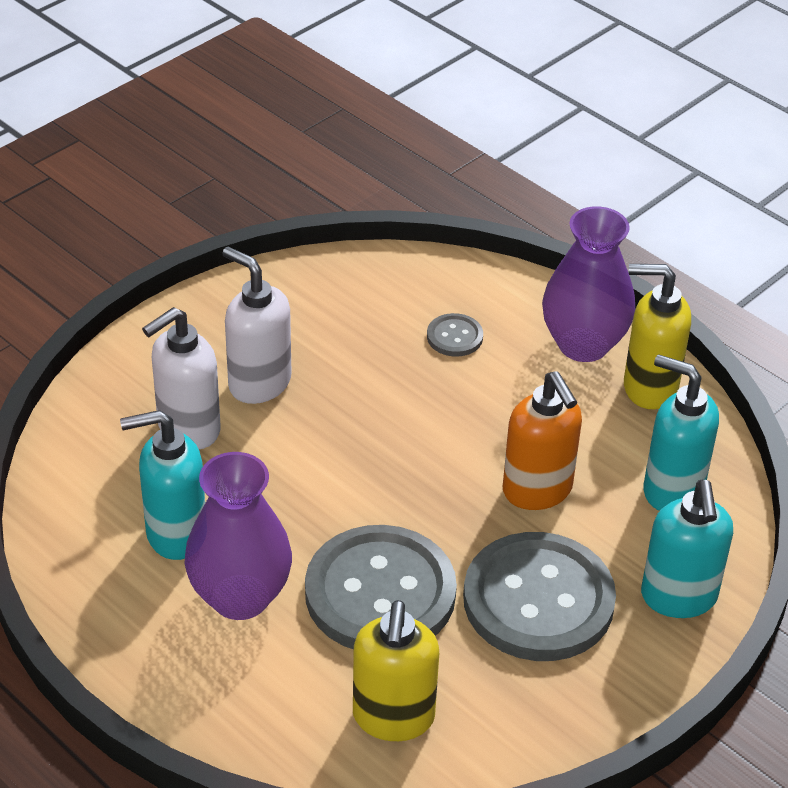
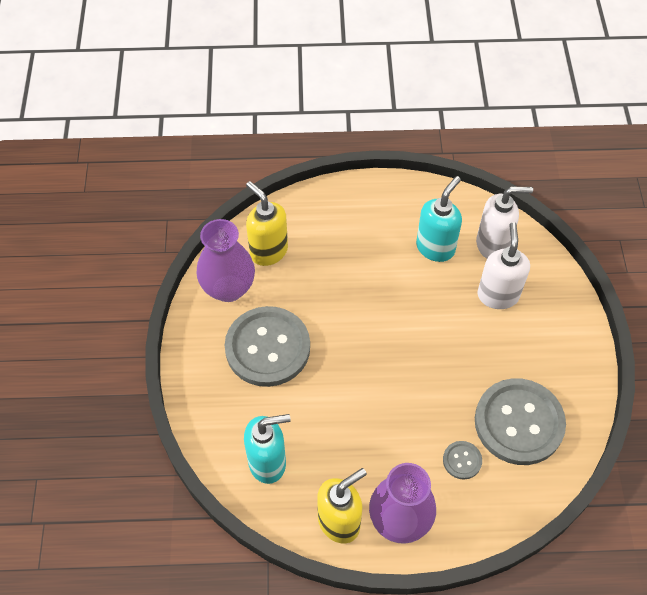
camera: 135 degrees right, 15 degrees up
(240, 597) = (378, 246): purple vase -> purple vase (228, 288)
(259, 383) = (505, 345): white soap dispenser -> white soap dispenser (493, 245)
(380, 593) = (331, 294): grey button -> grey button (519, 423)
(537, 491) = (325, 403): orange soap dispenser -> none
(678, 597) = (212, 403): turquoise soap dispenser -> none

